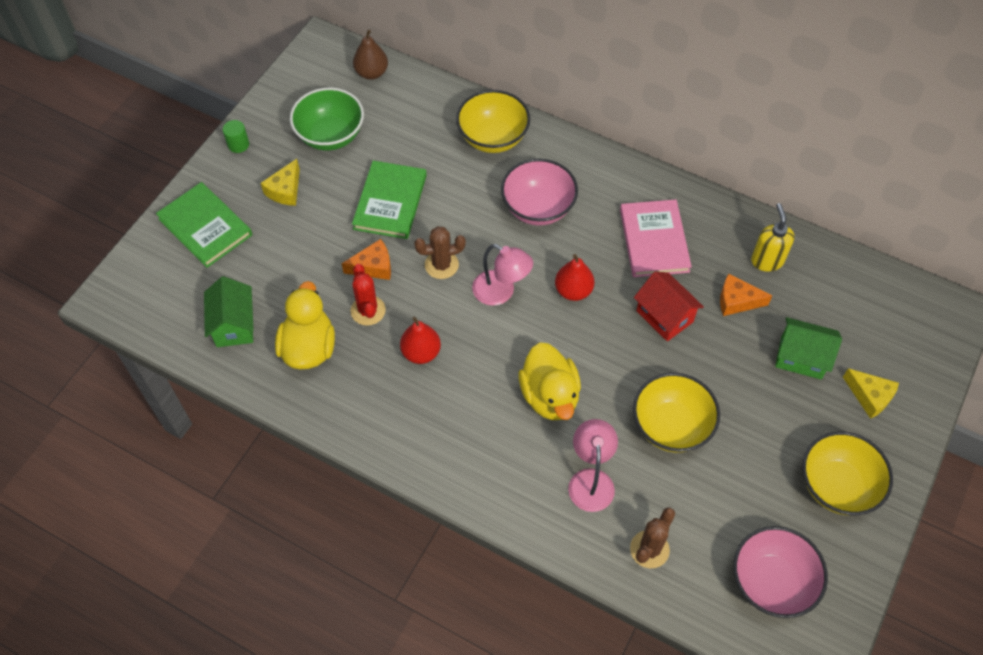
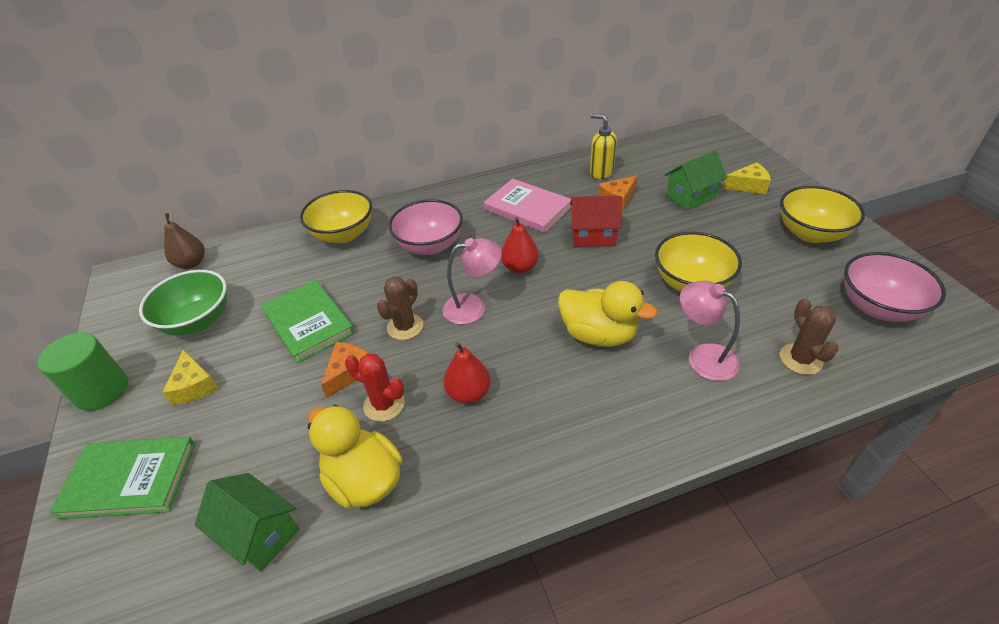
camera: 45 degrees left, 15 degrees down
(238, 144) = (102, 390): green cylinder -> green cylinder, size x1.92

